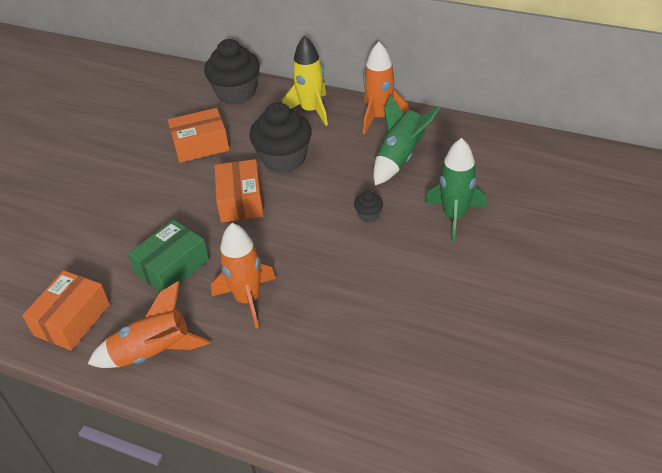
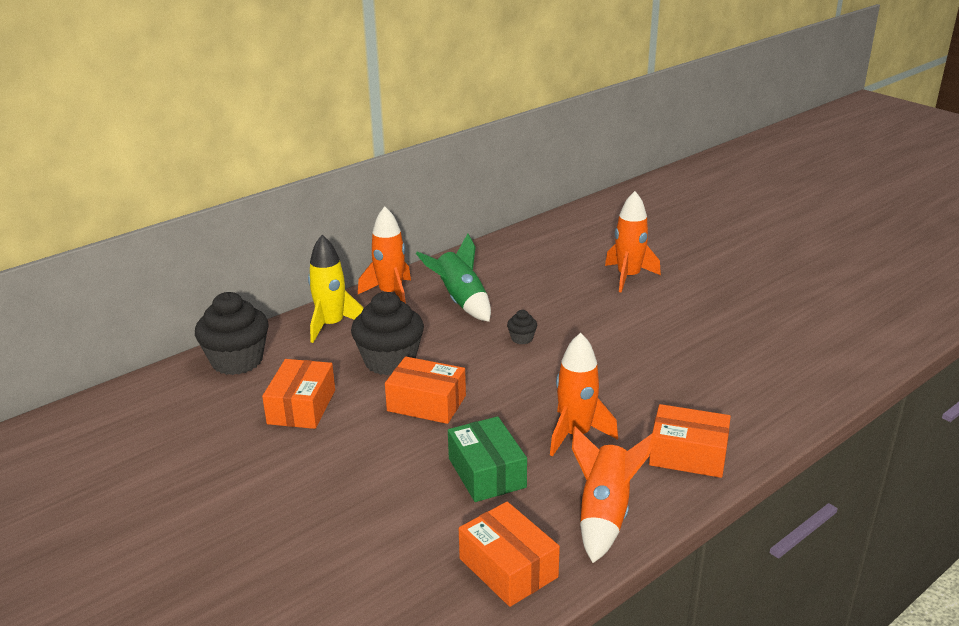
camera: 65 degrees left, 15 degrees down
(259, 383) = (688, 455): none -> orange box
(454, 216) = (564, 300): green rocket -> none
(539, 244) = (628, 277): none -> orange rocket

